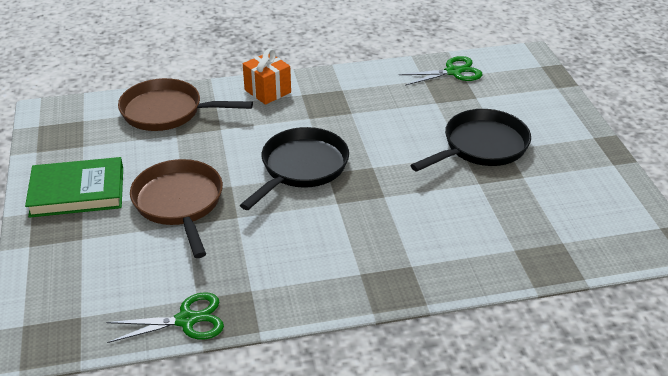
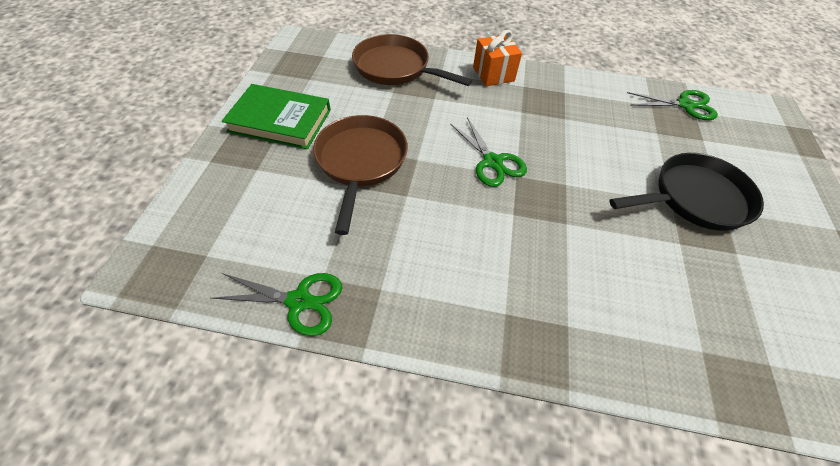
camera: 20 degrees right, 15 degrees up
(301, 168) = (492, 162): black pan -> green scissors

